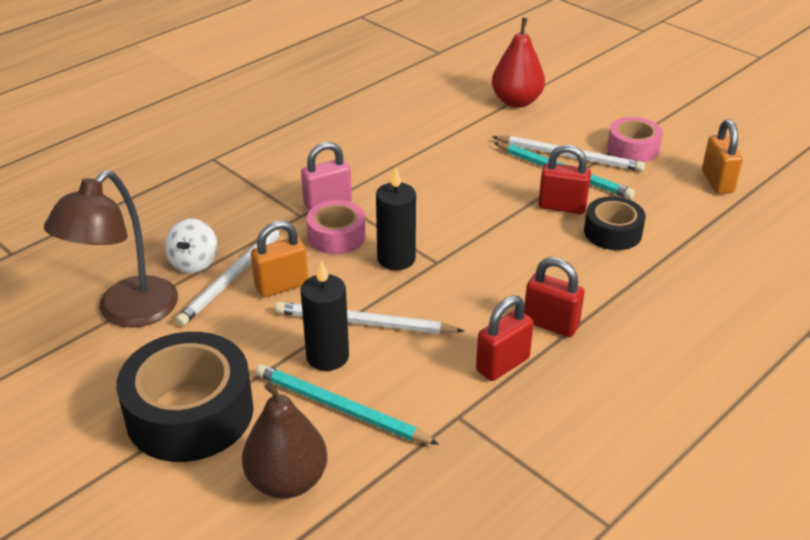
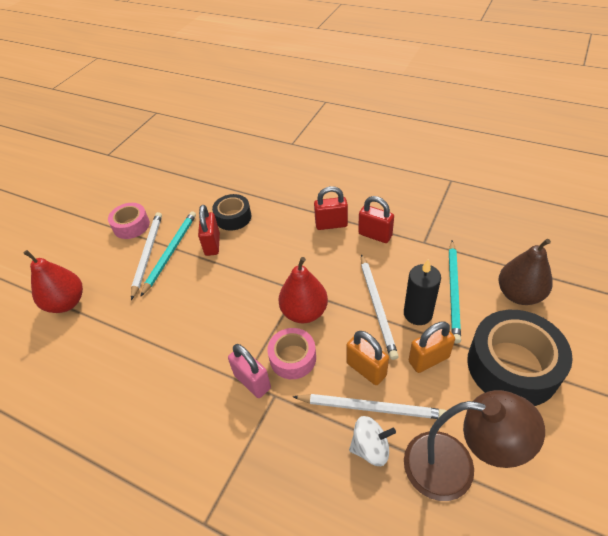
camera: 105 degrees left, 10 degrees up
(396, 259) = (304, 312): black candle -> red pear
(551, 324) = (331, 224): red padlock -> red padlock turned 75 degrees clockwise
(717, 182) = (165, 185): orange padlock -> orange padlock (428, 359)

